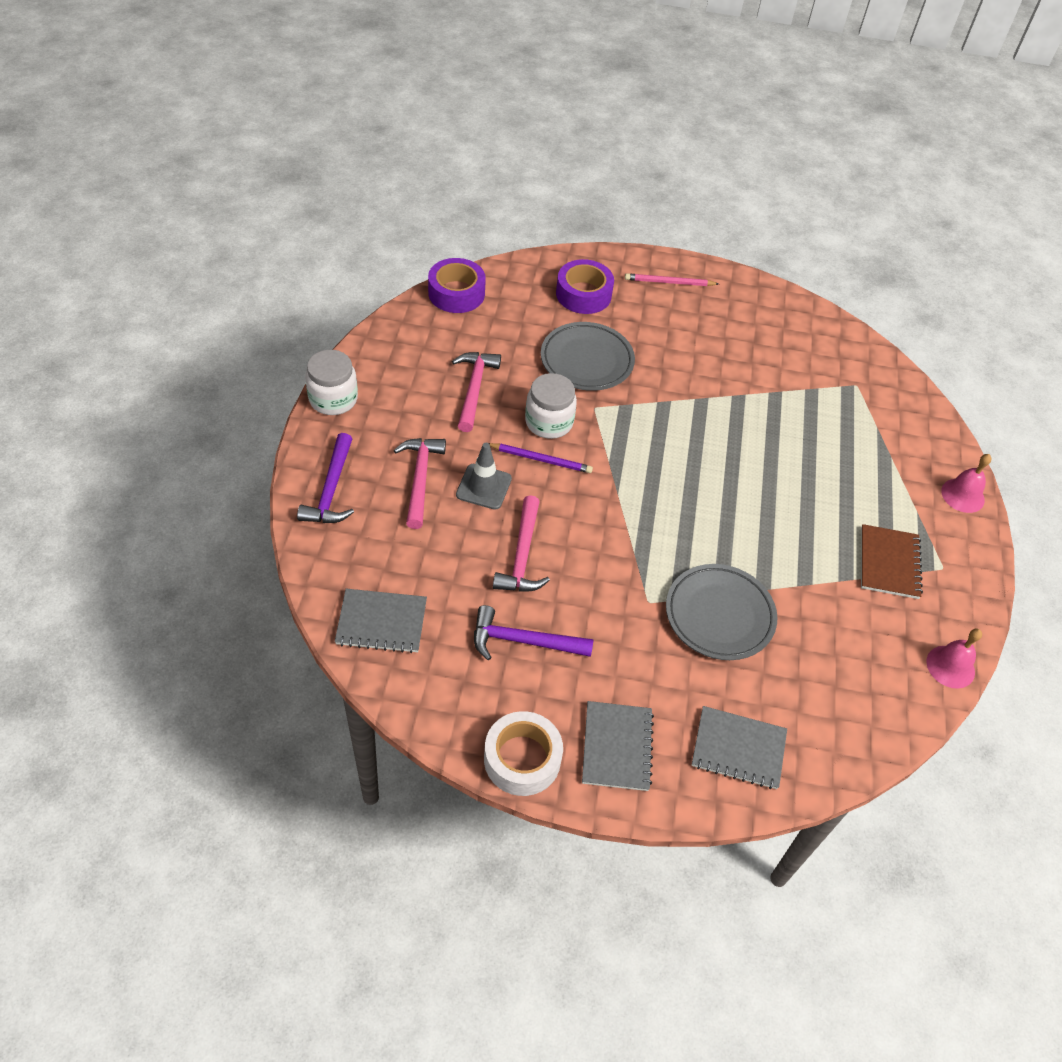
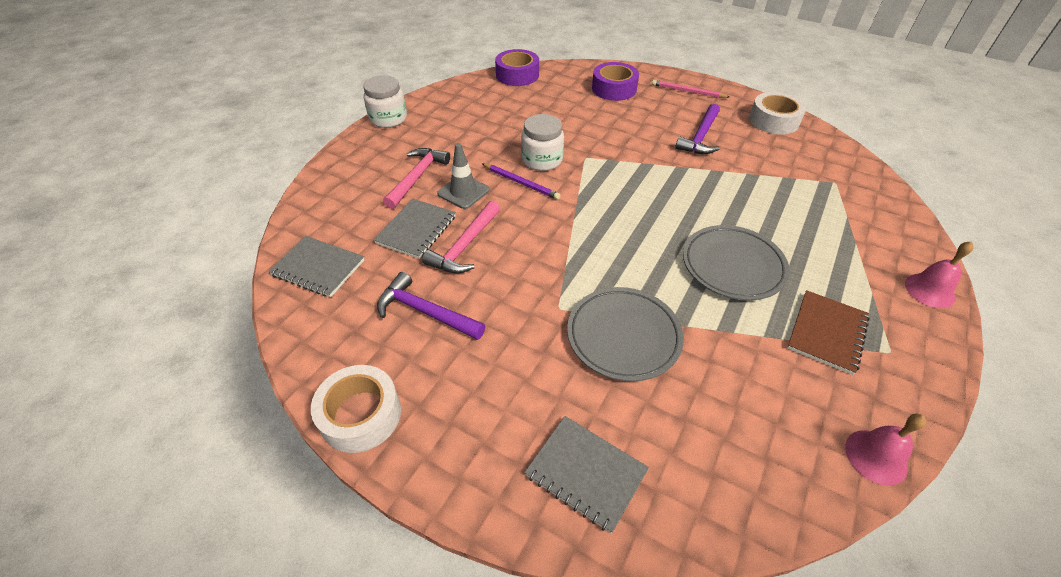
camera: 25 degrees right, 5 degrees down
(331, 490) = (346, 171): purple hammer -> purple hammer (700, 137)
(474, 389) = (496, 130): pink hammer -> none
(586, 361) = (595, 127): grey plate -> grey plate (732, 266)
(617, 747) = (458, 431): grey notebook -> grey notebook (416, 230)
(775, 310) = (774, 121): none -> white tape

